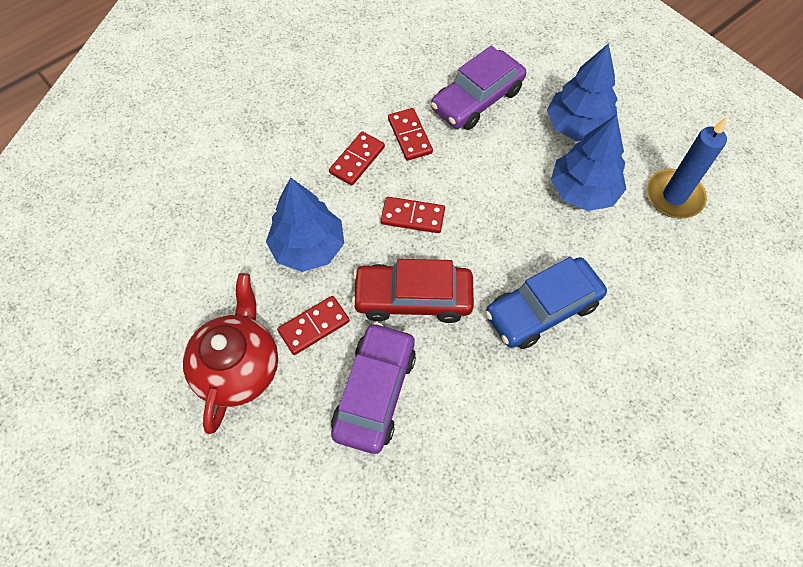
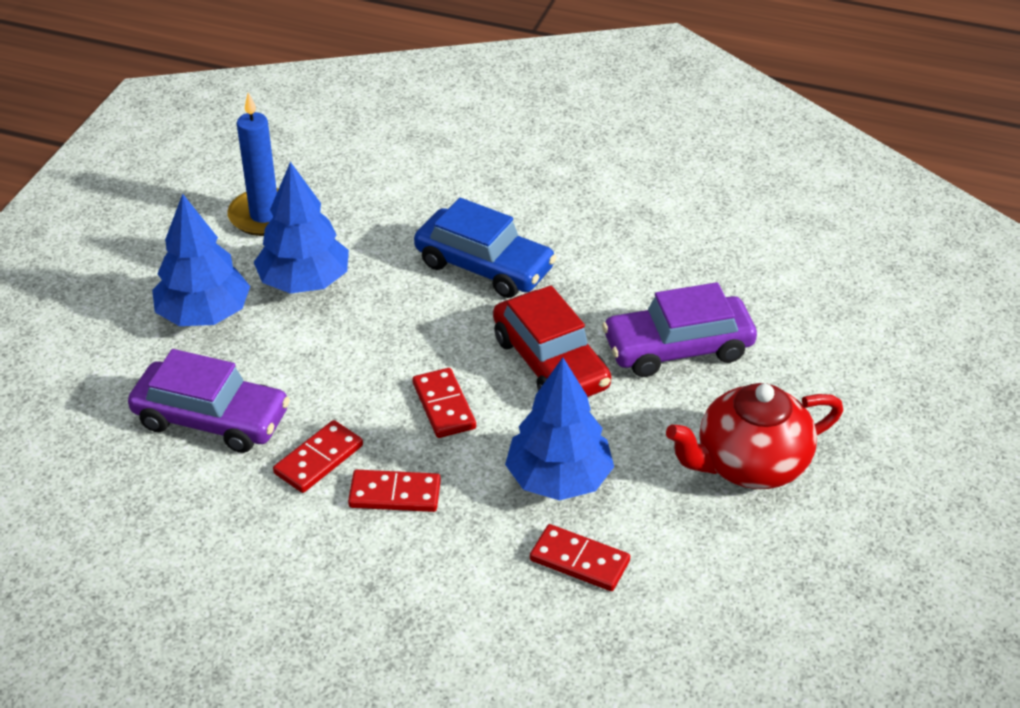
camera: 120 degrees left, 20 degrees down
(314, 326) = (650, 426): red domino -> red domino (579, 561)

